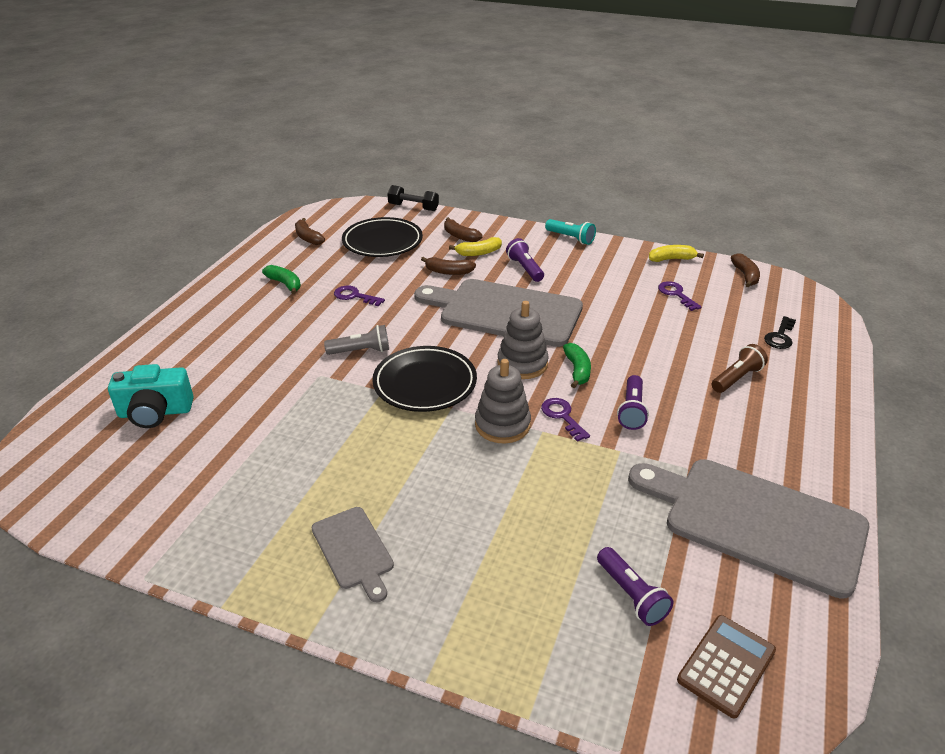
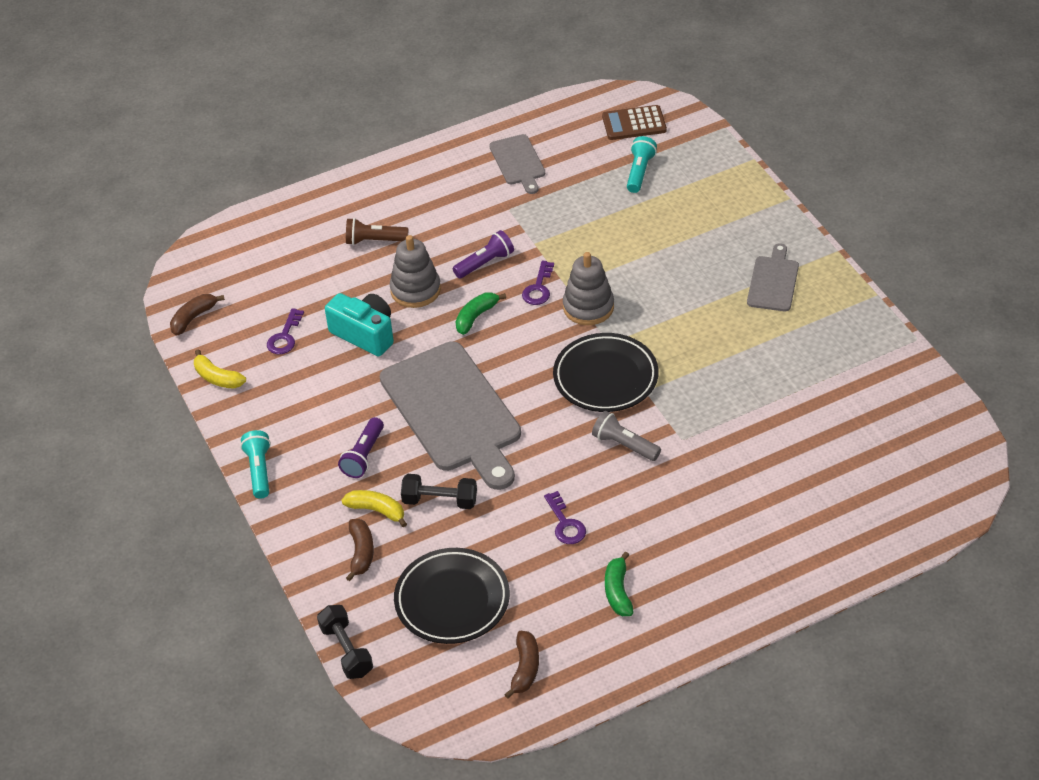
camera: 135 degrees left, 10 degrees up
(155, 412) = (845, 481): turquoise camera -> turquoise camera (365, 334)
(448, 272) = (440, 500): brown banana -> black dumbbell
(522, 364) = (509, 348): grey stacking toy -> grey stacking toy (415, 290)
(631, 595) = (639, 172): purple flashlight -> turquoise flashlight
(755, 521) = (518, 162): grey cutting board -> grey cutting board, size x0.49
(780, 336) = (282, 250): black key -> none

